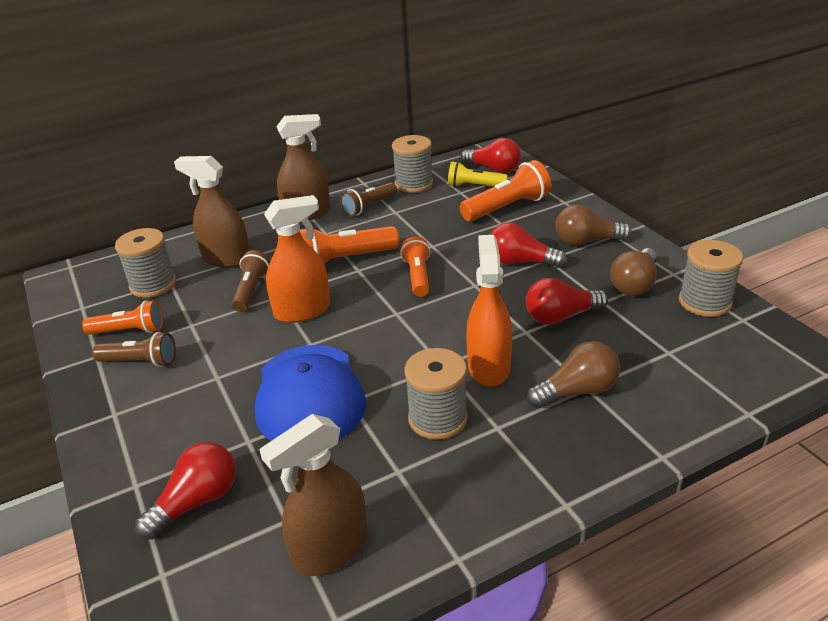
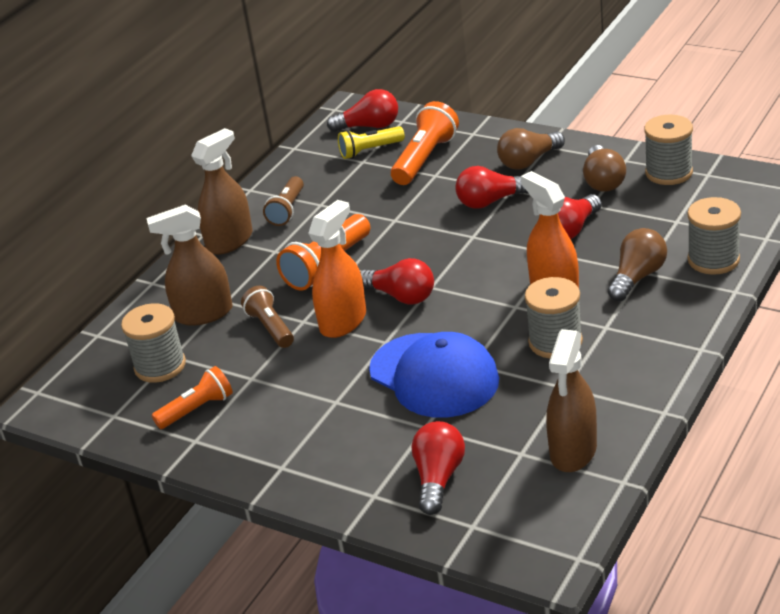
camera: 30 degrees left, 0 degrees up
(140, 361) = (246, 424): brown flashlight -> none
(366, 310) = (401, 296): none -> red light bulb
(414, 184) = (305, 171): grey spool -> grey spool (713, 260)
(418, 276) = (413, 250): orange flashlight -> none

